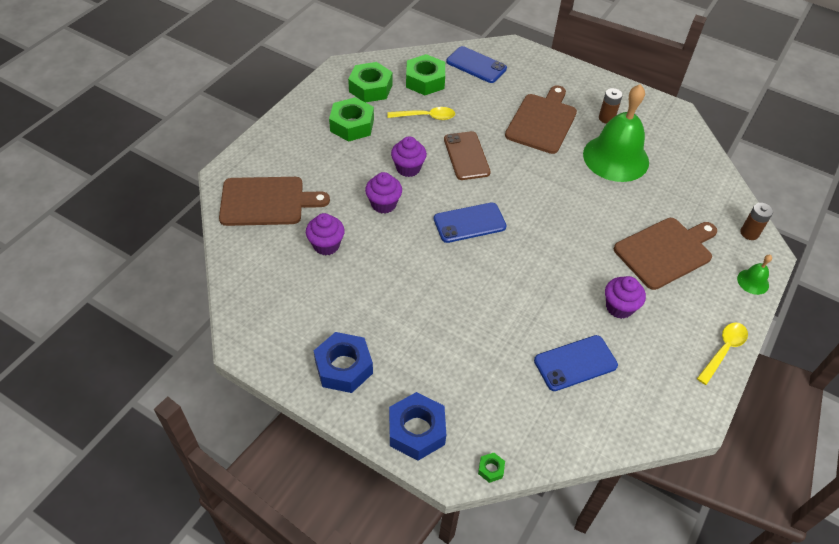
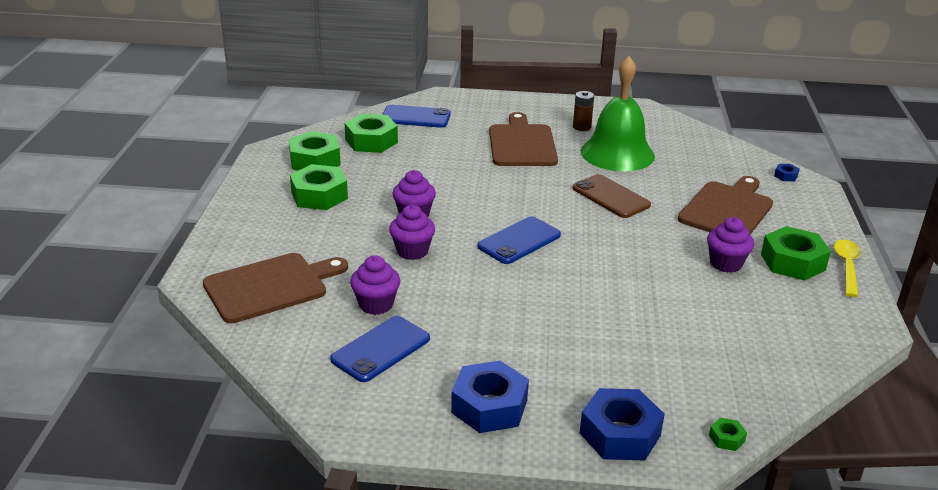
camera: 25 degrees left, 20 degrees down
(426, 117) = (397, 169): yellow spoon -> none
(466, 156) = (468, 189): brown phone -> brown phone (611, 197)
(575, 363) = (726, 320): blue phone -> blue phone (381, 349)
(678, 327) = (792, 262): none -> green nut
(749, 233) = (786, 176): brown battery -> blue nut
(753, 281) = (822, 209): green bell -> none

